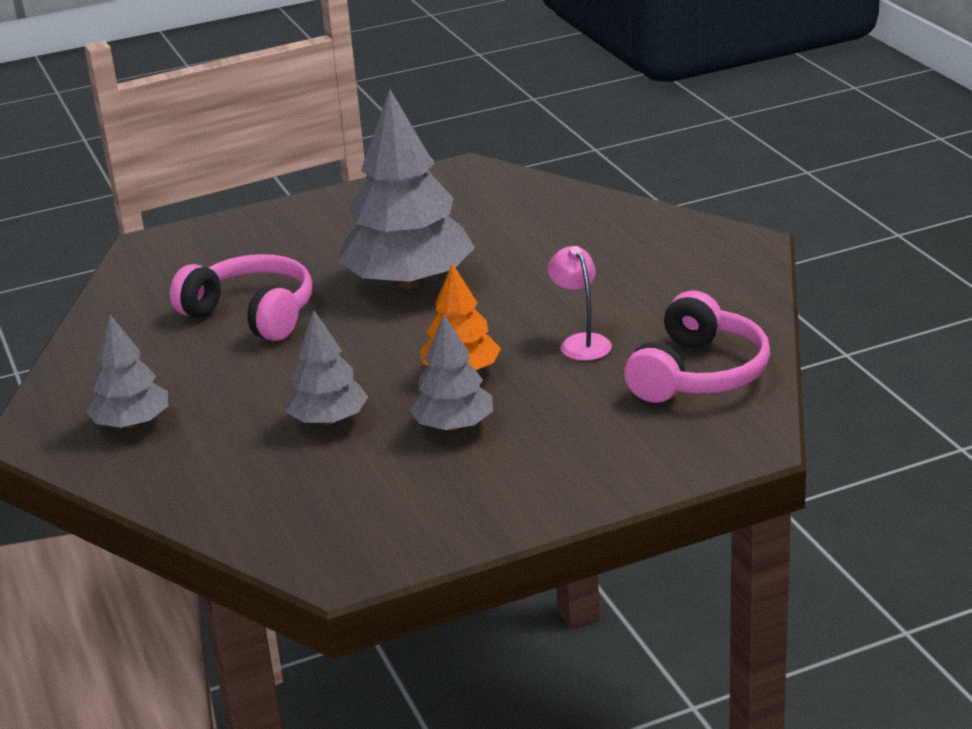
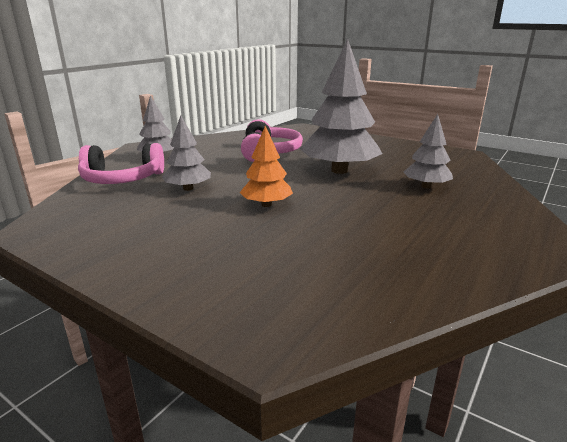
camera: 55 degrees right, 5 degrees down
(453, 426) = (205, 218): grey tree -> grey tree (426, 186)
(581, 342) = (339, 228): pink lamp -> none
(698, 374) = (353, 283): pink headphones -> pink headphones (122, 179)

